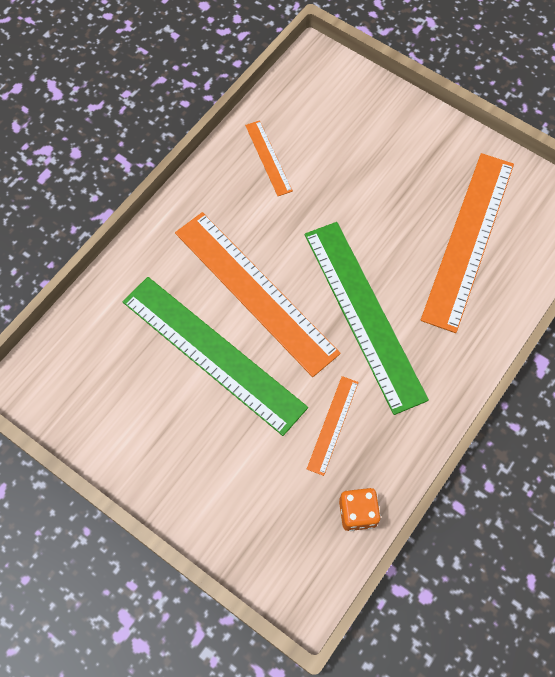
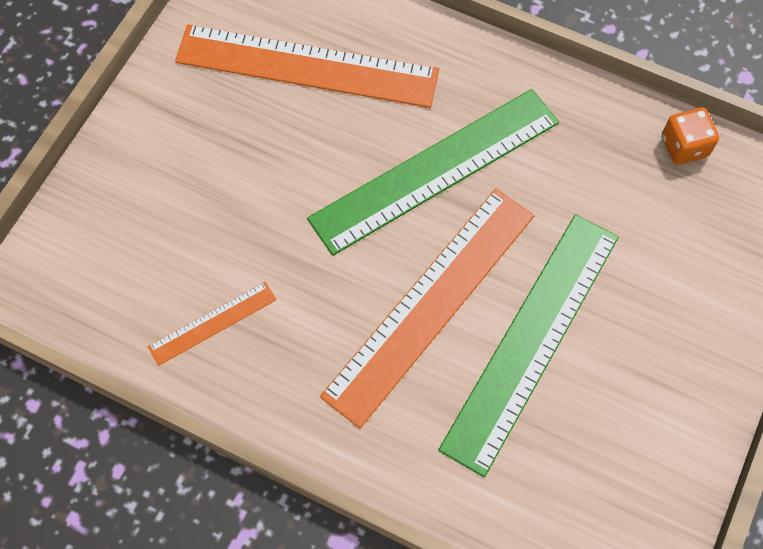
camera: 100 degrees left, 0 degrees up
(333, 425) = (588, 185): orange ruler -> none

